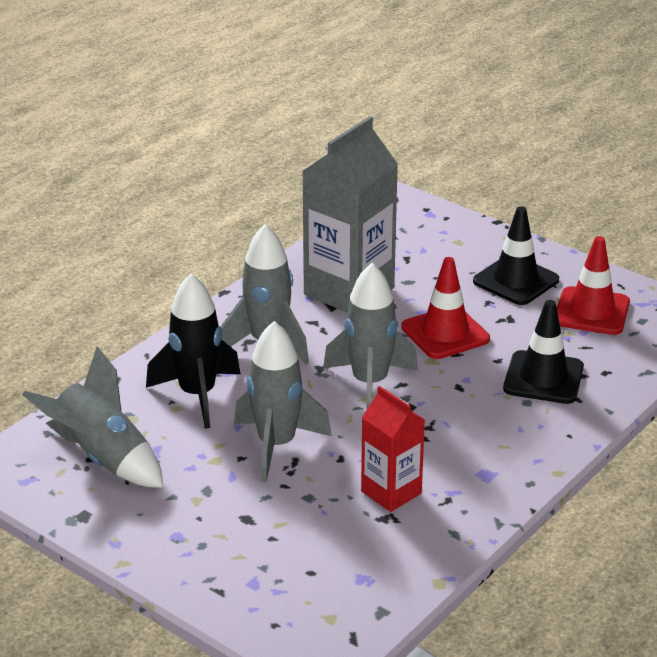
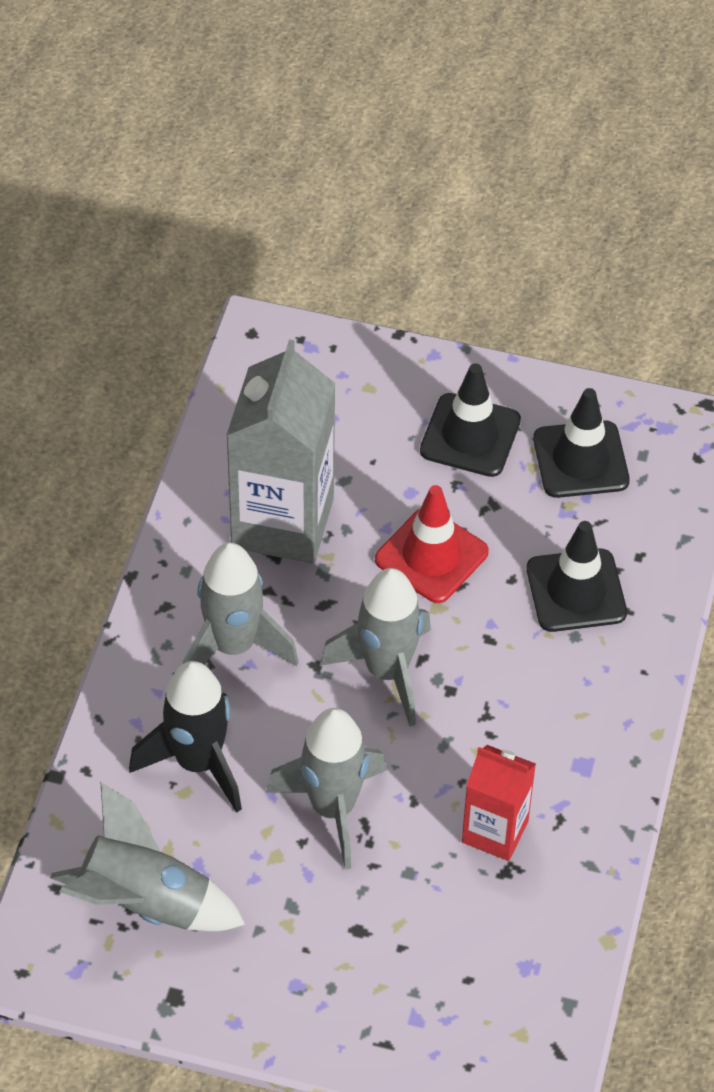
camera: 25 degrees left, 20 degrees up
(591, 312) = (580, 460): red traffic cone -> black traffic cone

